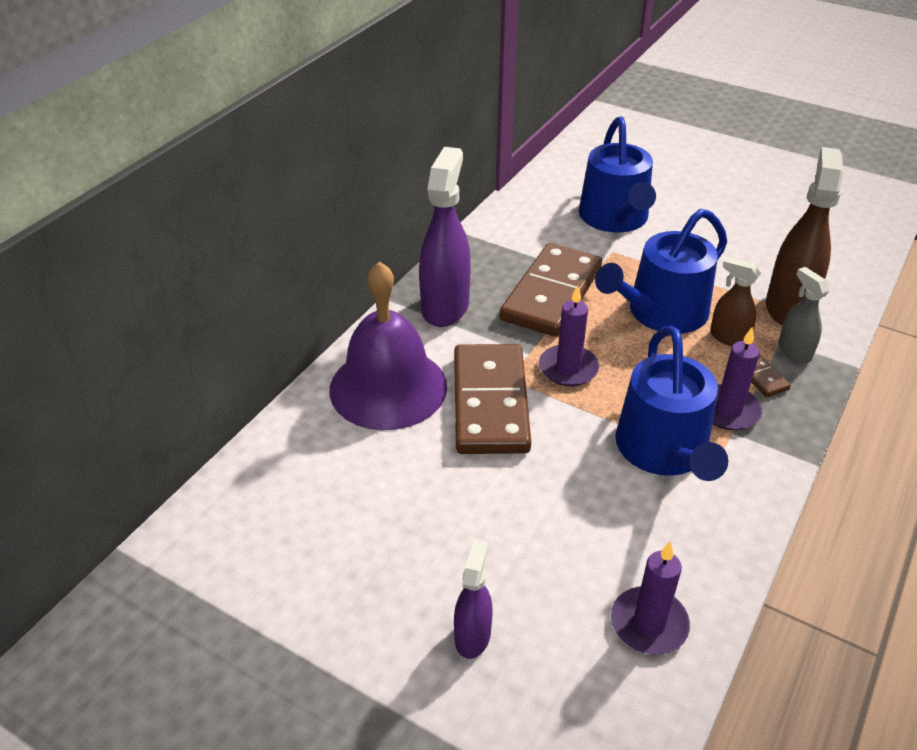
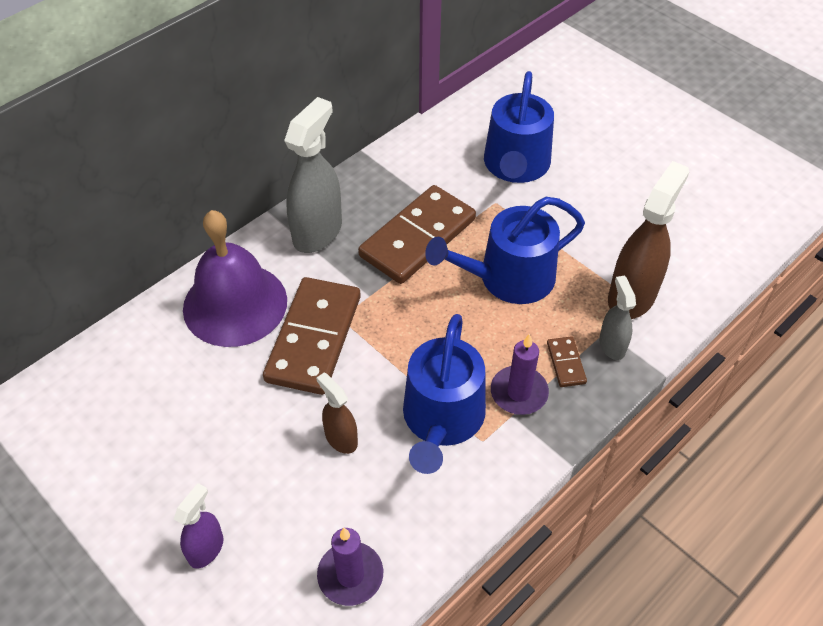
camera: 15 degrees right, 10 degrees up
(445, 307) = (318, 232): purple spray bottle -> grey spray bottle
(568, 368) = (397, 318): purple candle -> none
(728, 337) = (557, 317): brown spray bottle -> brown spray bottle (341, 438)

